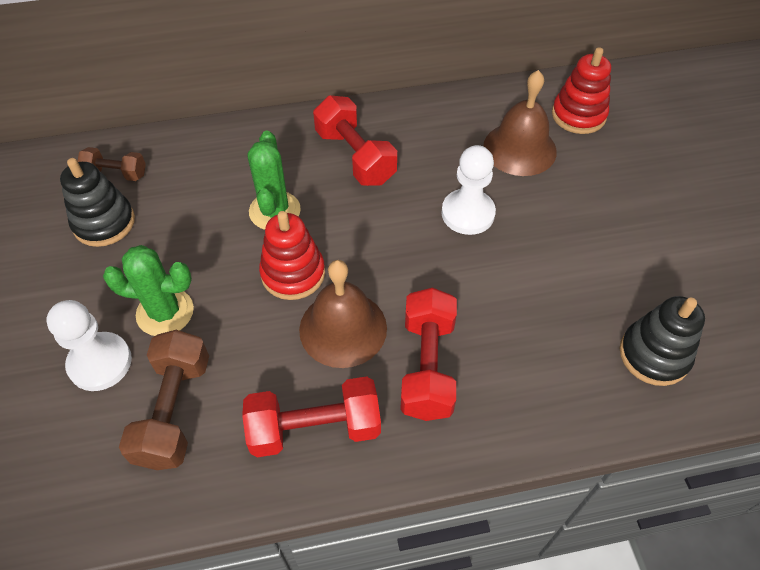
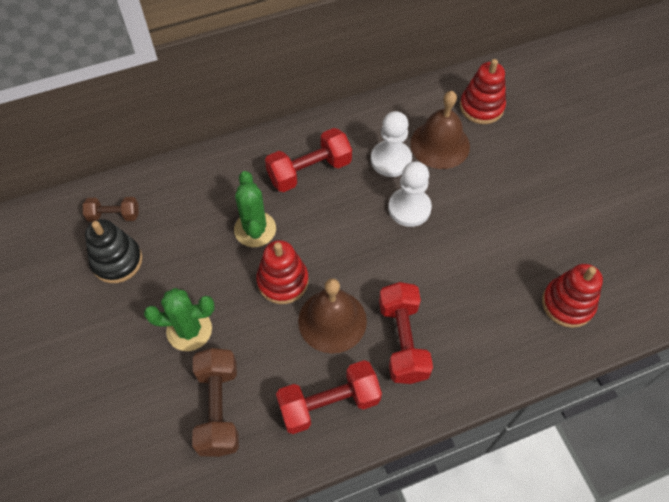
camera: 10 degrees left, 5 degrees up
(100, 363) = (149, 380): white pawn -> white pawn (391, 160)
(355, 157) = (309, 171): red dumbbell -> red dumbbell turned 75 degrees counterclockwise
(654, 355) = (567, 304): black stacking toy -> red stacking toy

